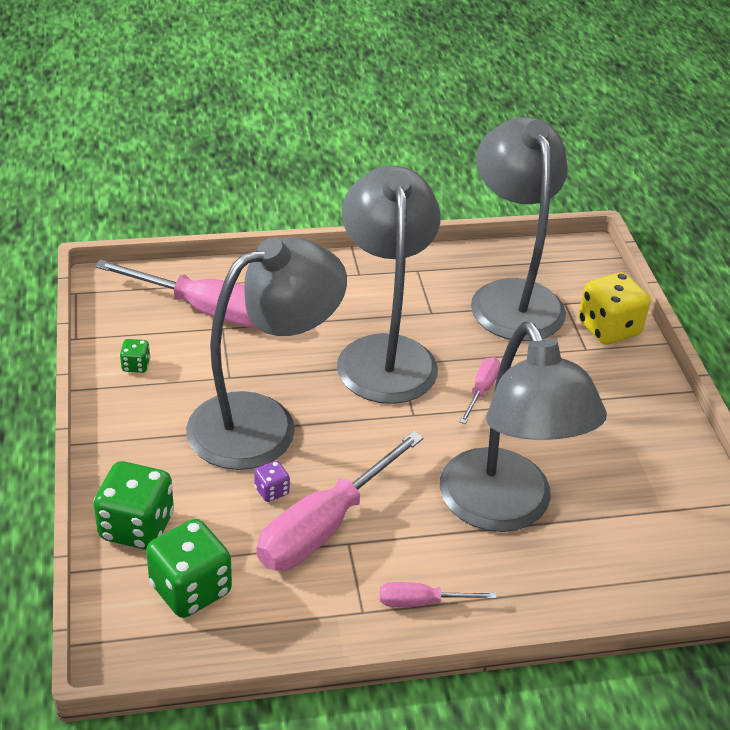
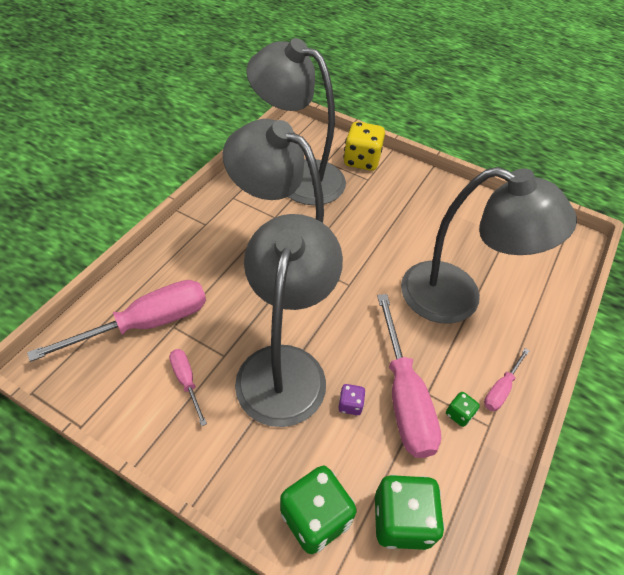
camera: 50 degrees left, 10 degrees up
(136, 365) = (154, 405): green dice -> green dice (459, 414)
(481, 390) = (358, 242): pink screwdriver -> pink screwdriver (186, 381)

